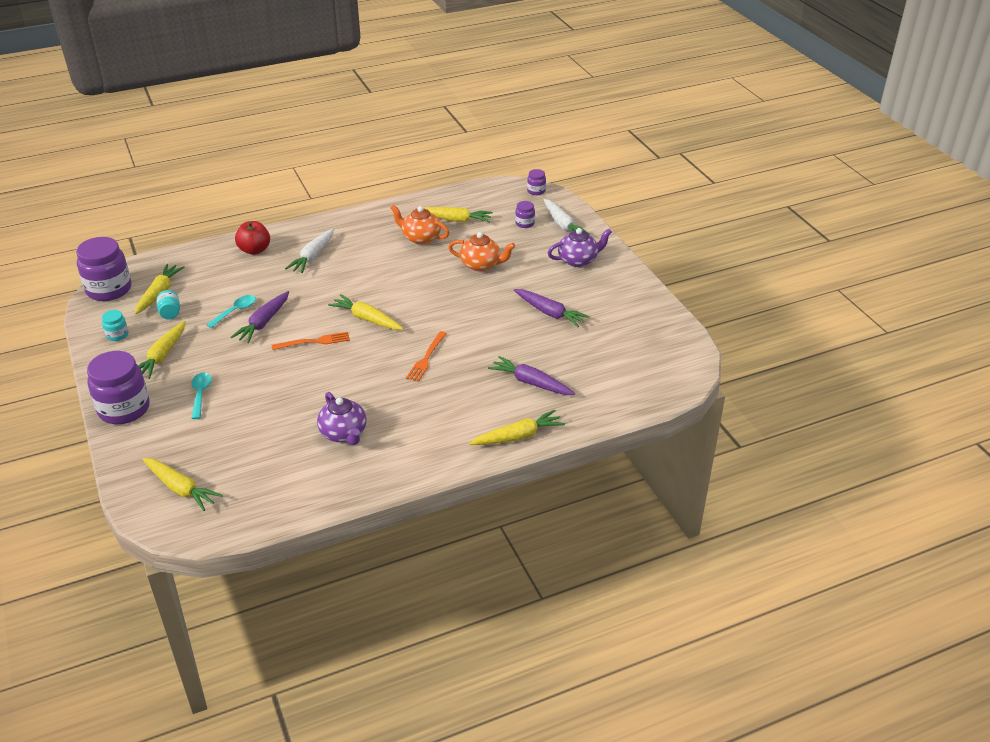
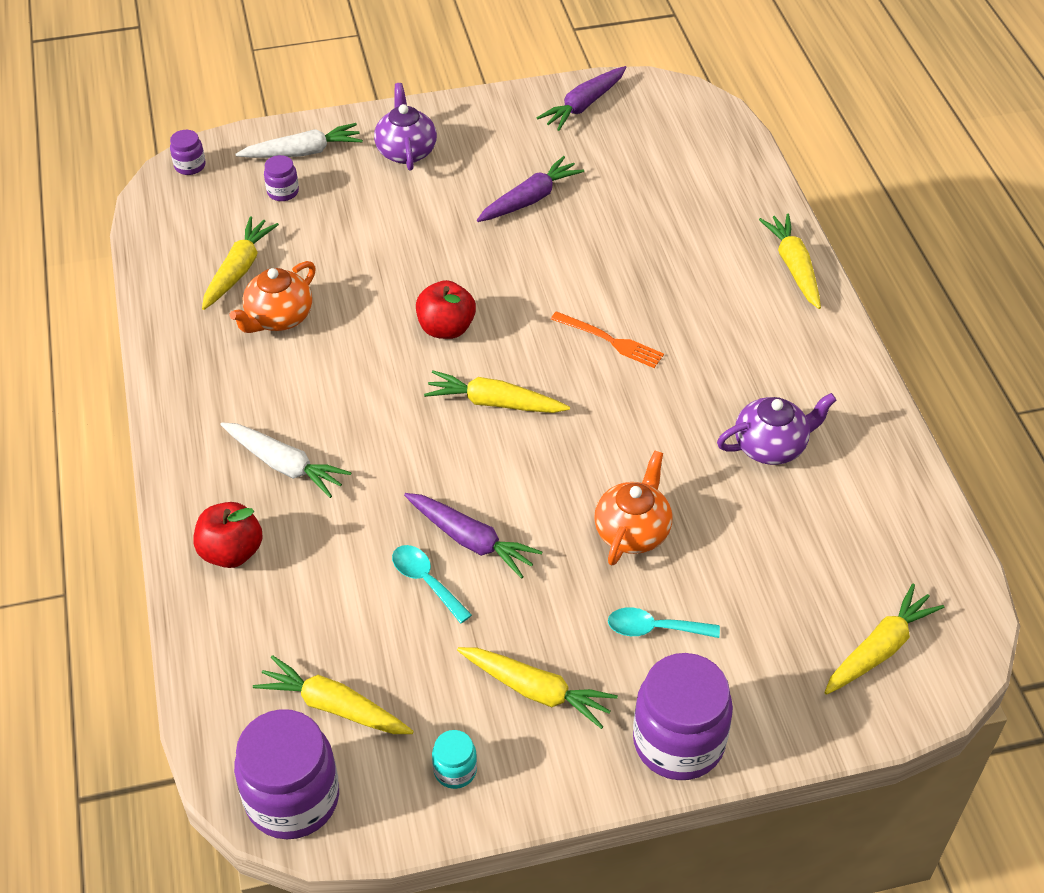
camera: 80 degrees left, 10 degrees up
(170, 313) = (405, 684): turquoise jar -> none
(314, 342) = (540, 472): orange fork -> none
(366, 319) = (494, 403): yellow carrot -> yellow carrot turned 60 degrees clockwise
(424, 294) = (446, 328): none -> red apple
(481, 265) = (383, 255): orange teapot -> orange teapot (632, 531)
(531, 383) = (685, 240): purple carrot -> purple carrot (583, 105)

